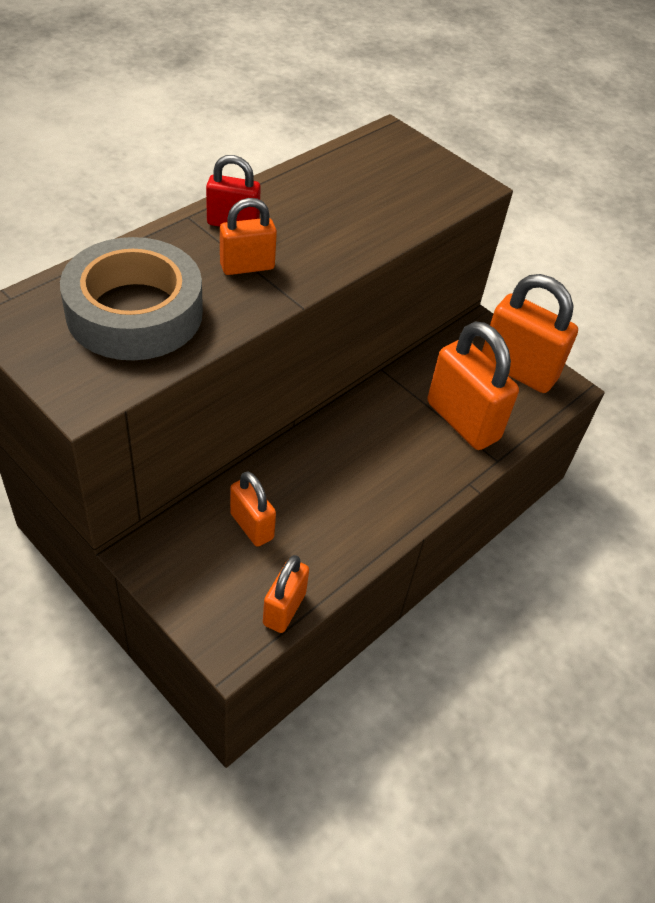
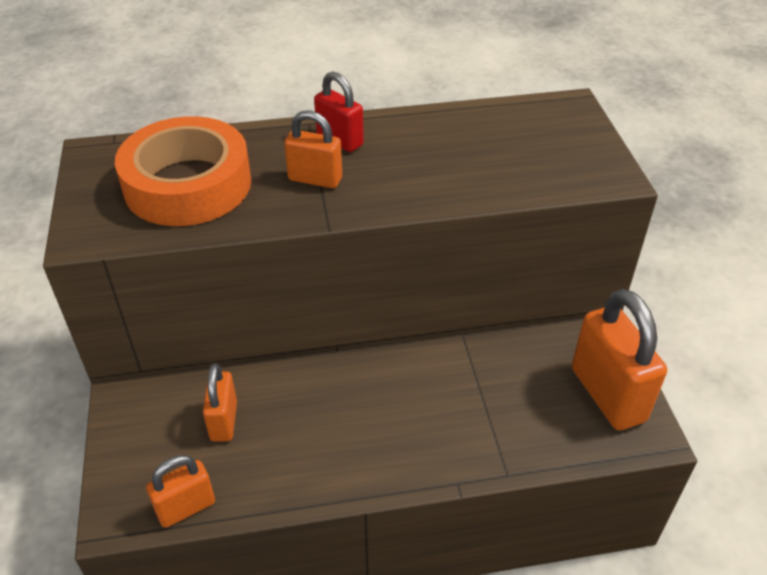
camera: 40 degrees right, 5 degrees down
(135, 312) = (188, 184): grey tape -> orange tape
(462, 421) = (502, 418): orange padlock -> none

